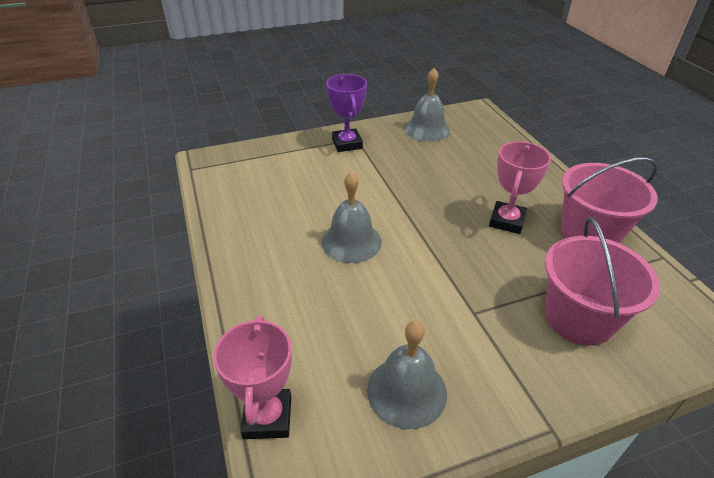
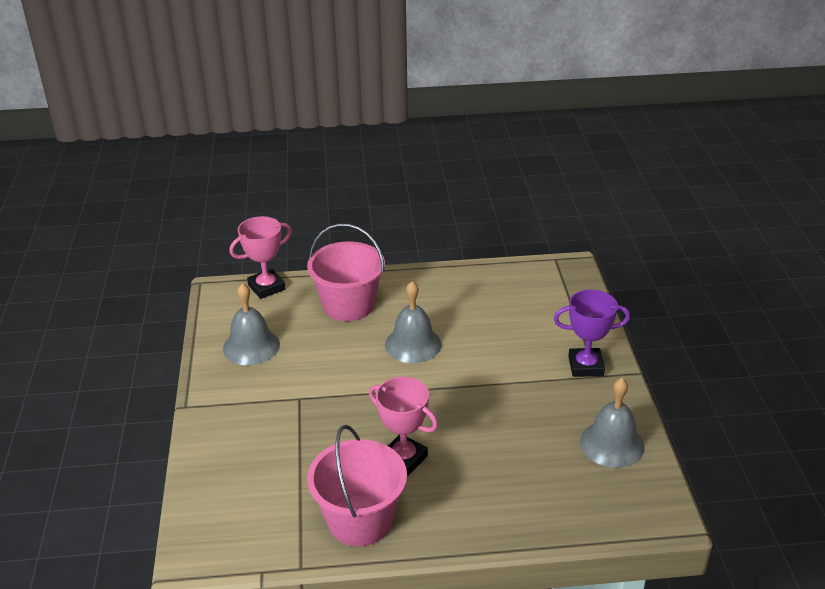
camera: 105 degrees right, 5 degrees down
(267, 417) = (266, 287): pink trophy -> pink trophy turned 45 degrees counterclockwise
(579, 318) = (261, 461): pink bucket -> pink bucket (348, 305)

